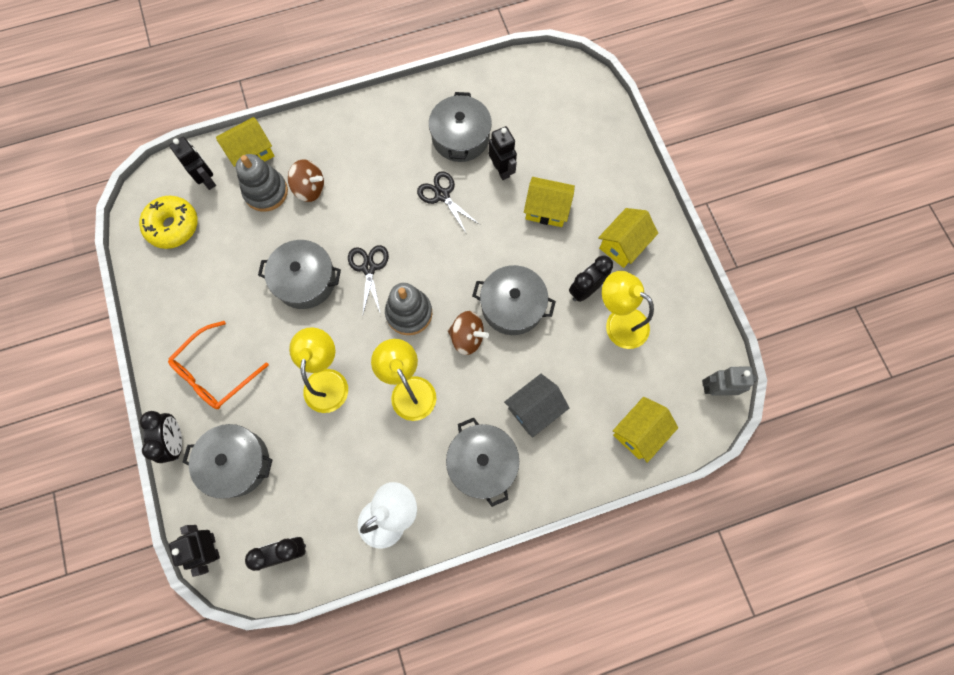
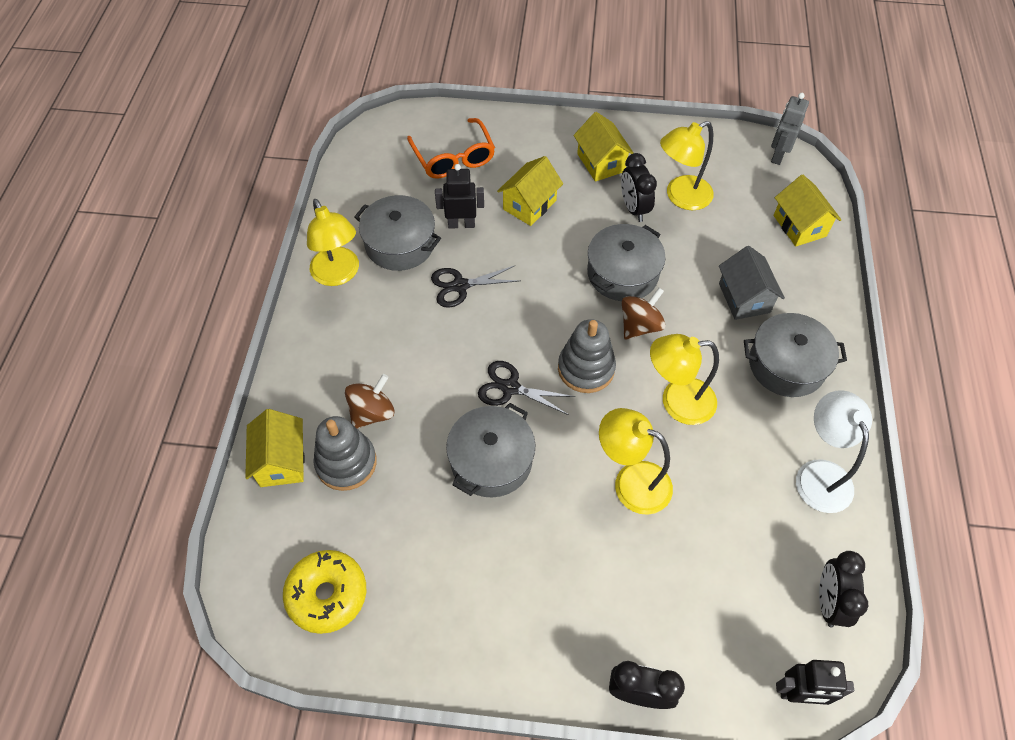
camera: 65 degrees left, 15 degrees down
(207, 179) = (285, 527): black robot -> none
(215, 372) = (565, 609): orange glasses -> orange glasses (453, 158)
(236, 462) = (697, 624): grey pot -> none
(412, 111) = (338, 275): none -> yellow lamp

